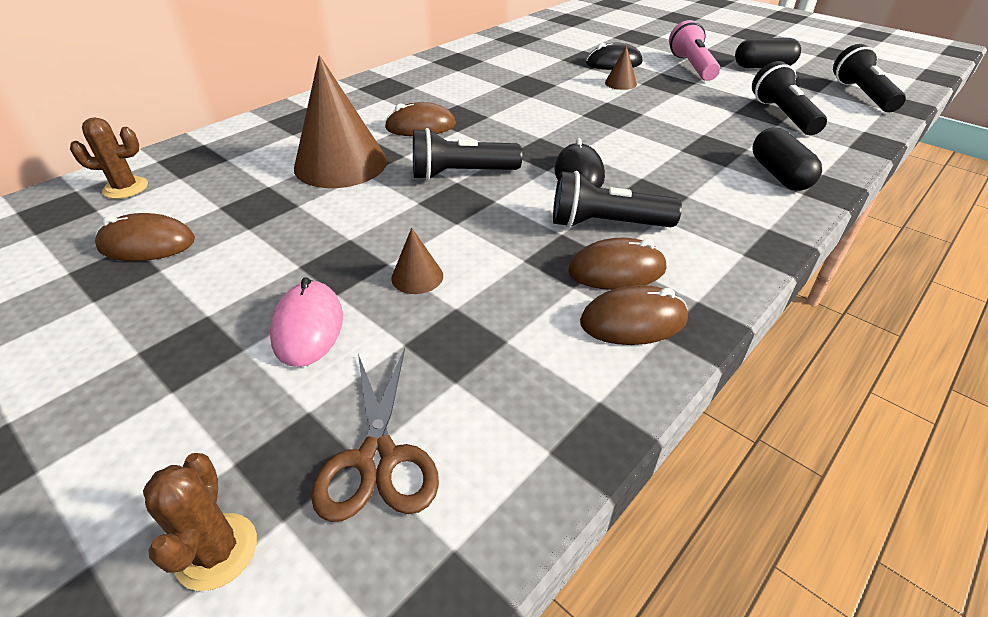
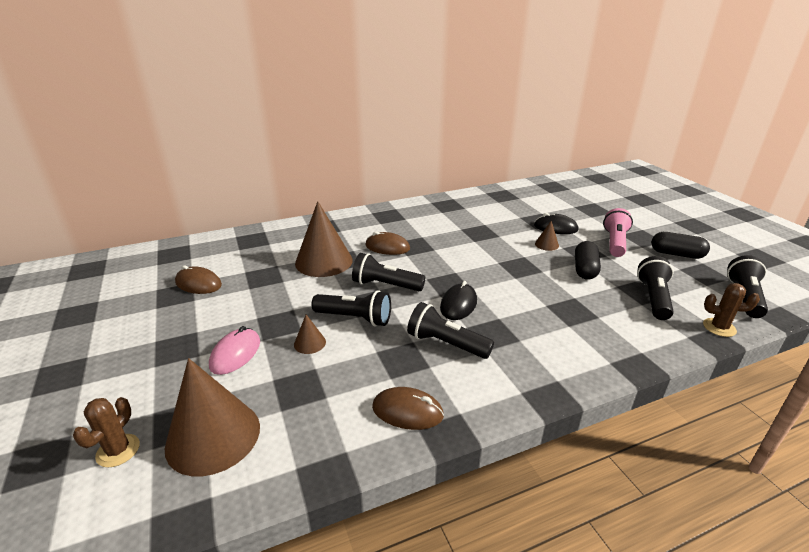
camera: 25 degrees right, 10 degrees down
(125, 188) = (211, 249): brown cactus -> brown cactus (719, 327)
(377, 459) = (213, 436): brown scissors -> brown cone
(455, 226) = (355, 318): none -> black flashlight
(617, 270) = (426, 376): brown mouse -> none
(779, 175) = (604, 344): black capsule -> black capsule (584, 269)

